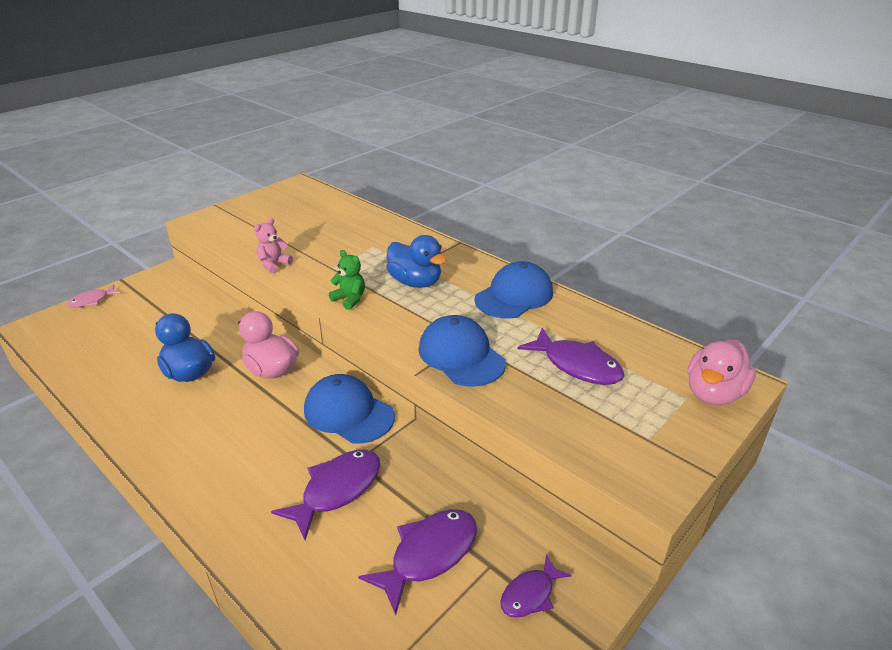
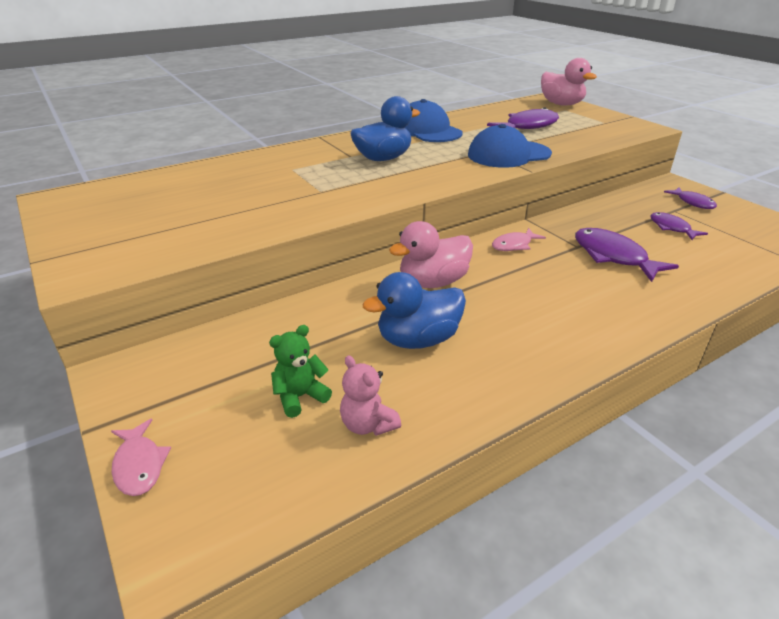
camera: 75 degrees left, 0 degrees up
(274, 264) = (289, 220): pink teddy bear -> pink teddy bear (368, 424)
(348, 413) = (514, 245): blue cap -> pink fish
(349, 299) = (398, 186): green teddy bear -> green teddy bear (300, 397)
(429, 555) = (671, 228): purple fish -> purple fish, size x0.60

